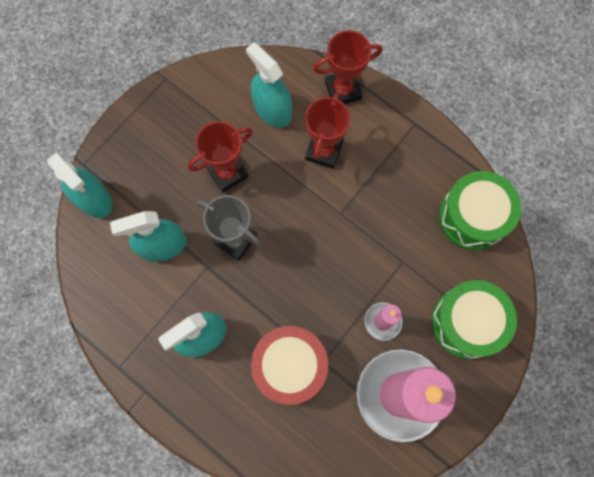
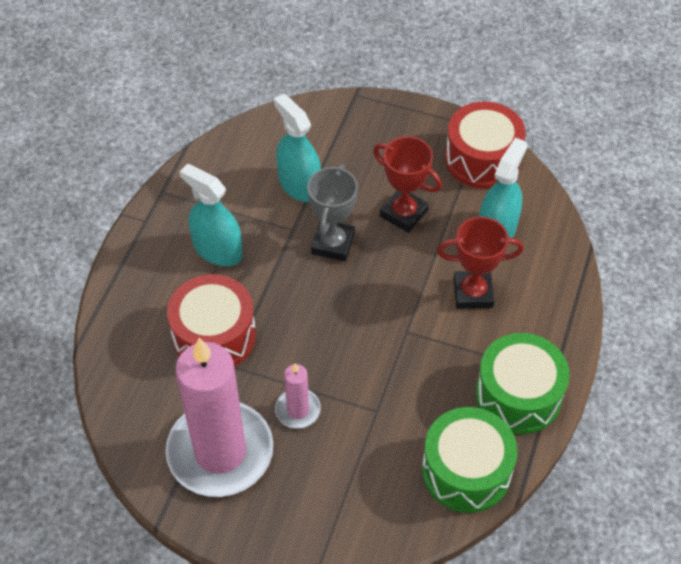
camera: 70 degrees right, 20 degrees down
(93, 199) = (323, 114): turquoise spray bottle -> none
(198, 91) = (482, 159): none -> red drum
(343, 90) = (557, 289): red trophy -> none
(467, 322) = (331, 499): green drum -> green drum (518, 395)

